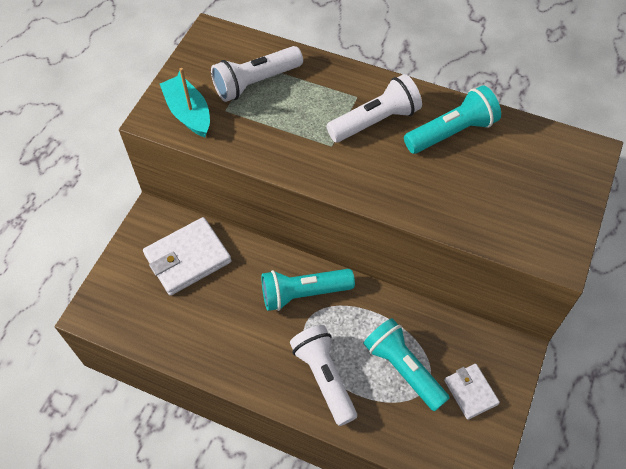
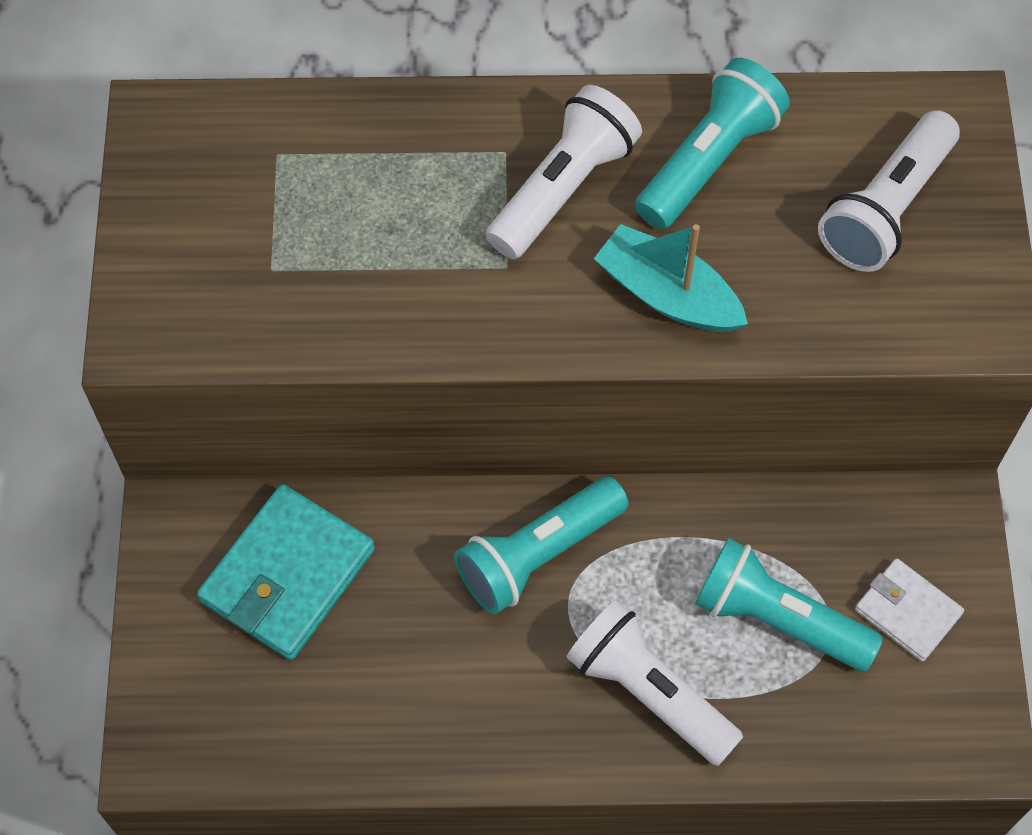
camera: 25 degrees left, 5 degrees up
(188, 113) = (203, 301): turquoise boat -> turquoise boat (668, 294)
(188, 258) = (288, 575): white wallet -> turquoise wallet
(256, 82) = (300, 191): white flashlight -> white flashlight (886, 208)

